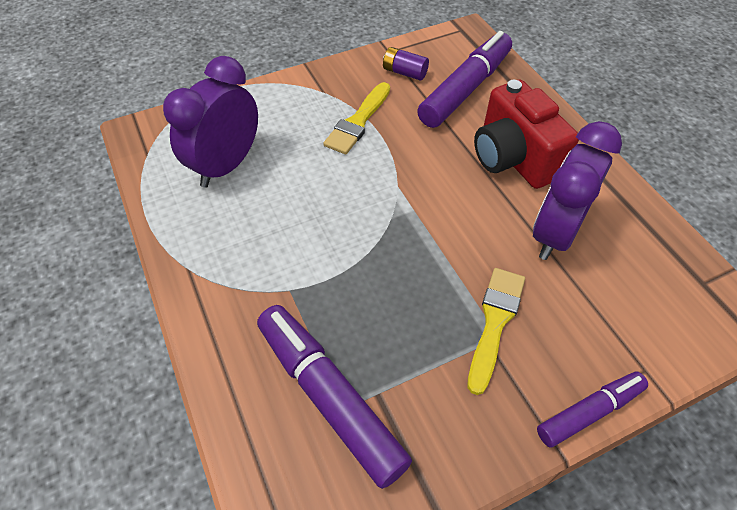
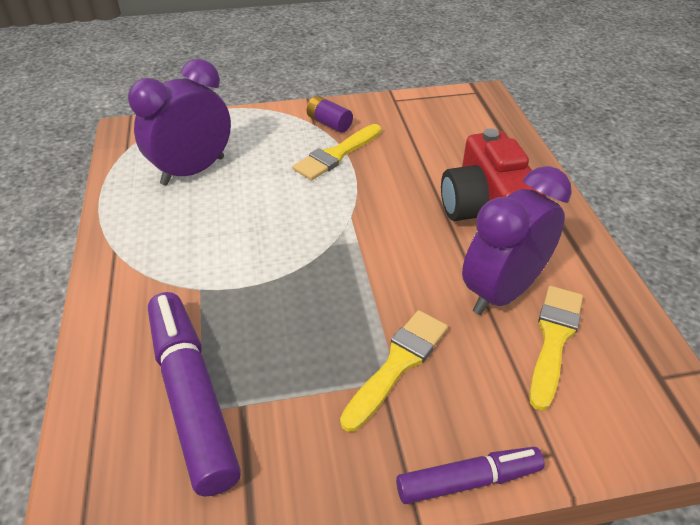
camera: 15 degrees right, 10 degrees down
(404, 72) = (402, 120): purple battery -> purple battery (329, 123)
(465, 89) = (459, 143): purple marker -> none
(612, 268) = (554, 339): none -> yellow brush

